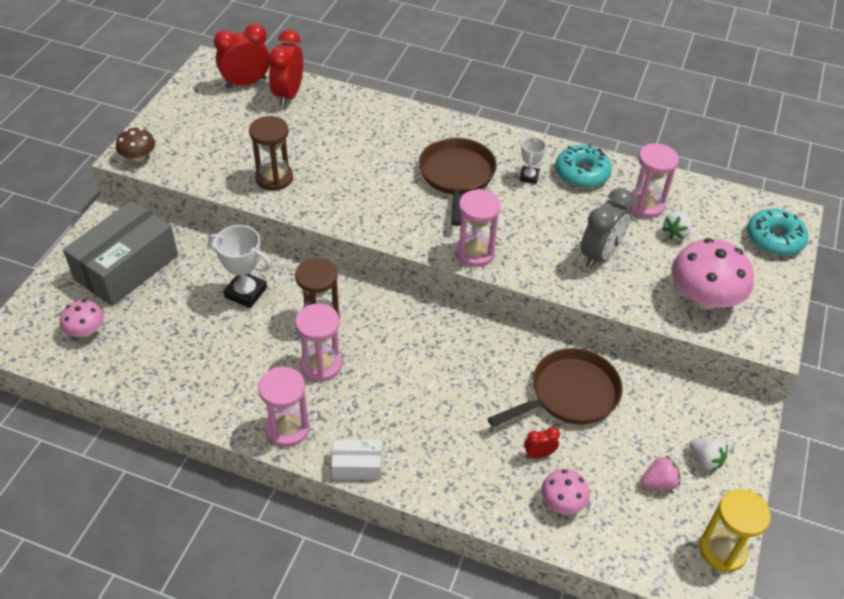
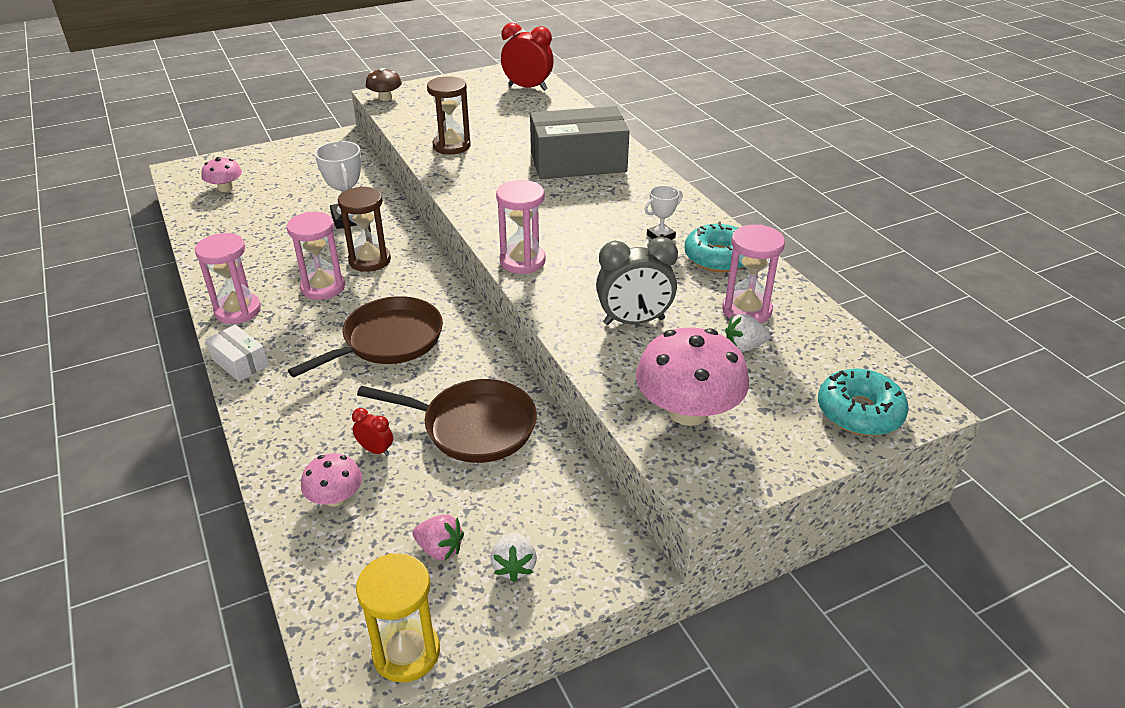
camera: 45 degrees right, 10 degrees down
(126, 267) = (304, 168): grey box -> grey box (578, 162)
(288, 95) = (547, 105): red clock -> none
(456, 176) = (595, 207): brown pan -> brown pan (388, 341)

